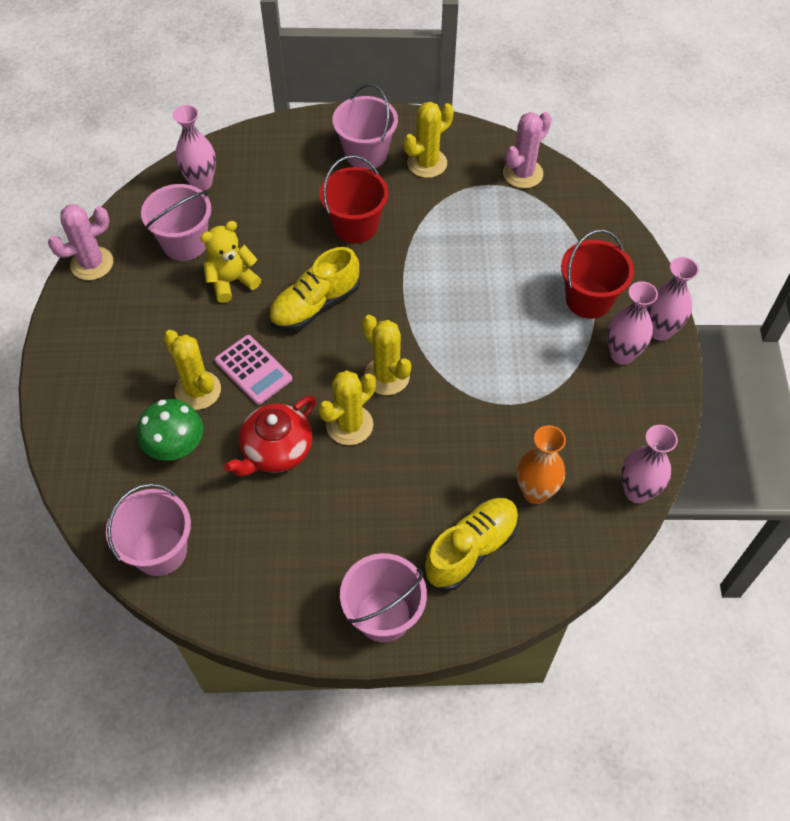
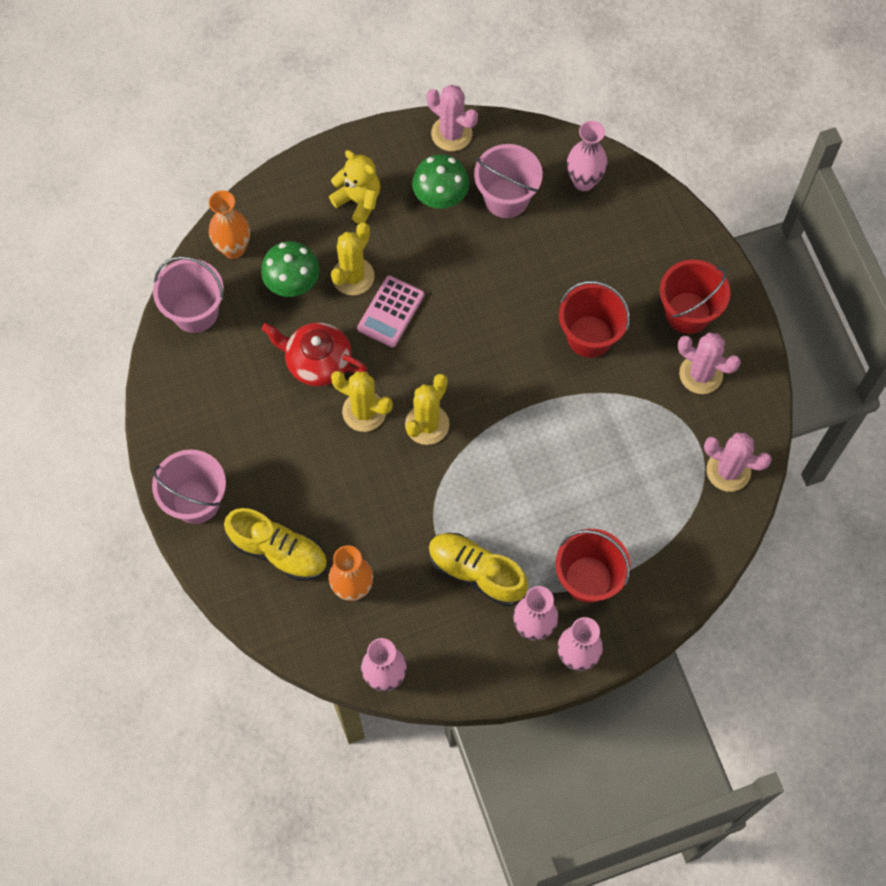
camera: 70 degrees right, 10 degrees up
(106, 490) = (233, 249): none -> orange vase
(153, 292) = (440, 196): none -> green mushroom
(231, 281) = (479, 255): yellow teddy bear -> yellow teddy bear (358, 201)
(315, 305) = (481, 336): yellow shoe -> yellow shoe (476, 572)
(366, 154) = (687, 313): pink bucket -> red bucket
(427, 163) = (701, 374): yellow cactus -> pink cactus

